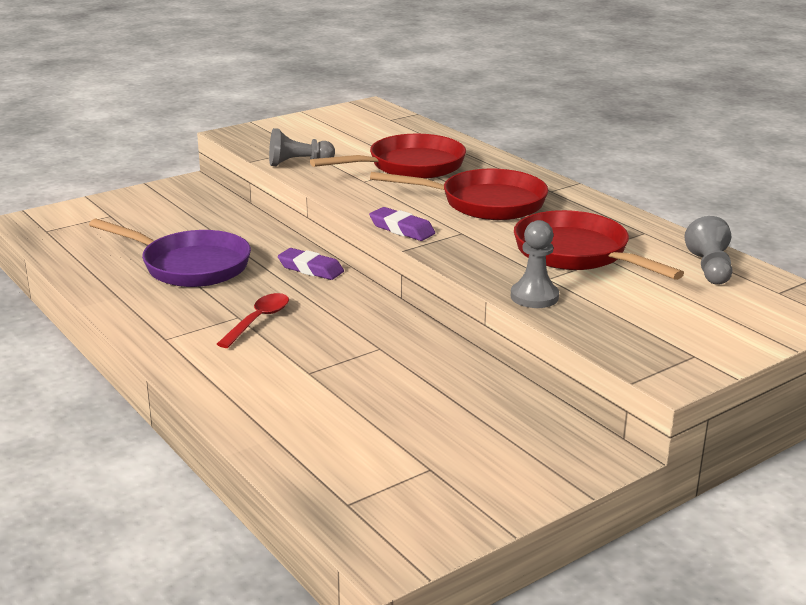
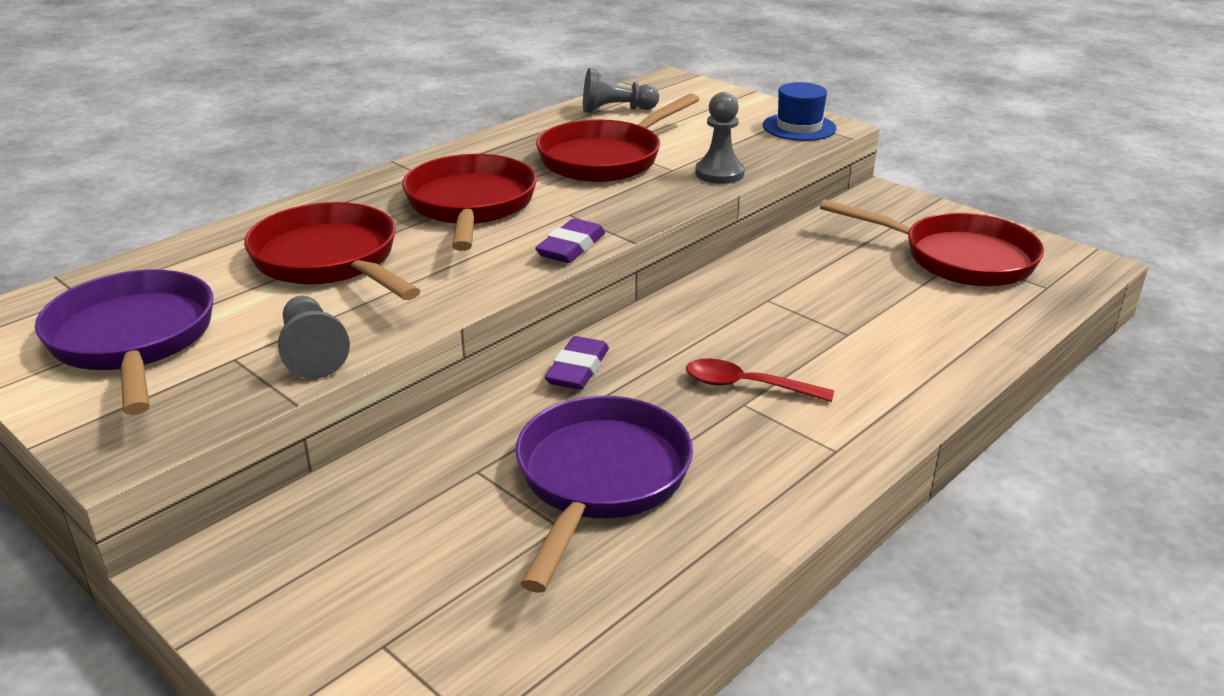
camera: 100 degrees left, 5 degrees up
(334, 131) = (133, 340): none -> purple pan
(427, 465) = (959, 258): none -> red pan
(665, 356) = (799, 127): none -> blue hat

